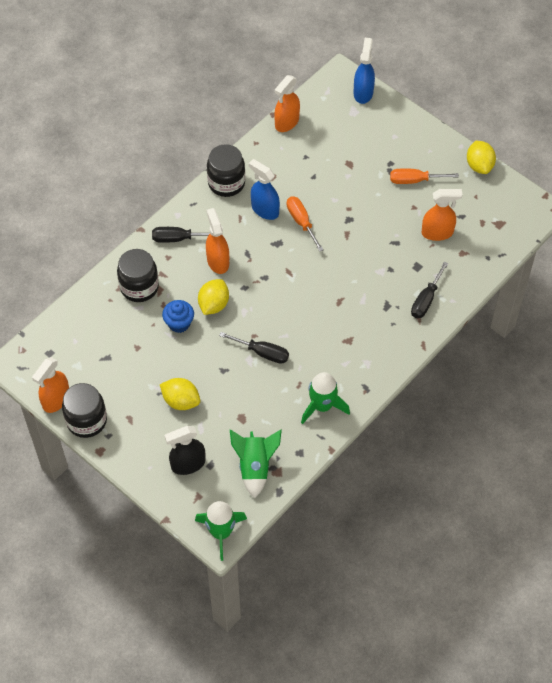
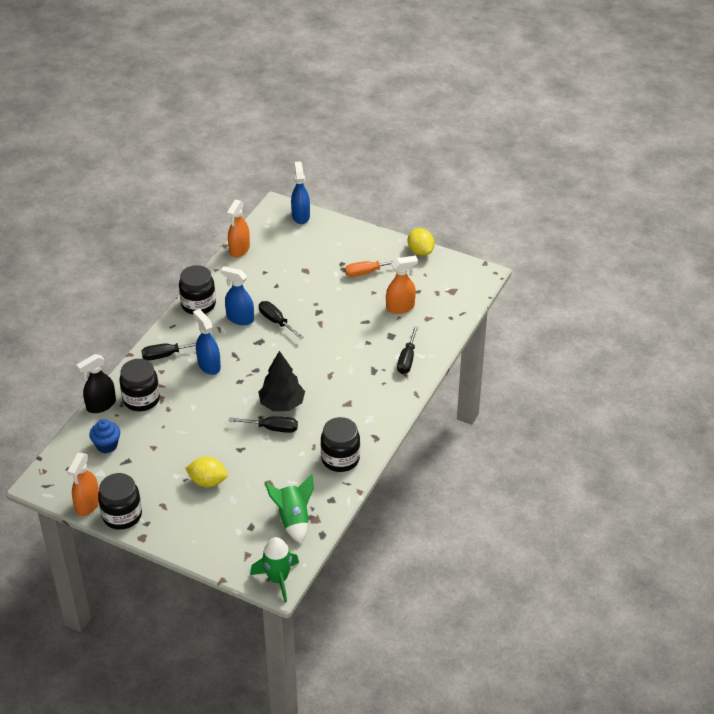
camera: 15 degrees left, 15 degrees down
(179, 323) = (187, 421): blue cupcake -> blue cupcake (107, 445)
(188, 464) = (229, 530): black spray bottle -> black spray bottle (101, 405)
(213, 304) = (215, 400): yellow lemon -> none
(218, 261) = (209, 365): orange spray bottle -> blue spray bottle
(280, 325) = (282, 404): none -> black tree
(301, 222) = (276, 321): orange screwdriver -> black screwdriver
(322, 406) = (340, 459): green rocket -> black jar

